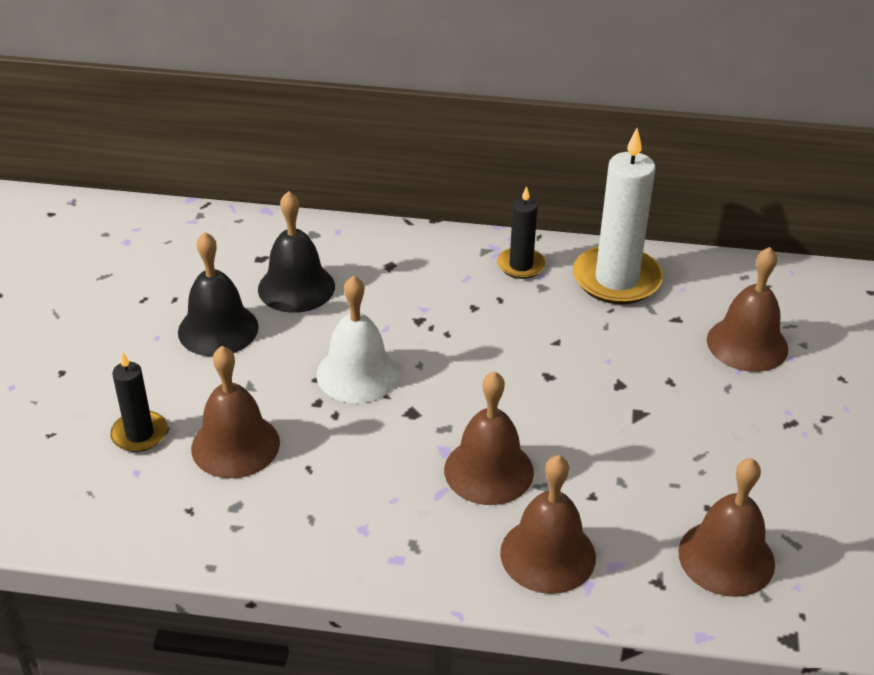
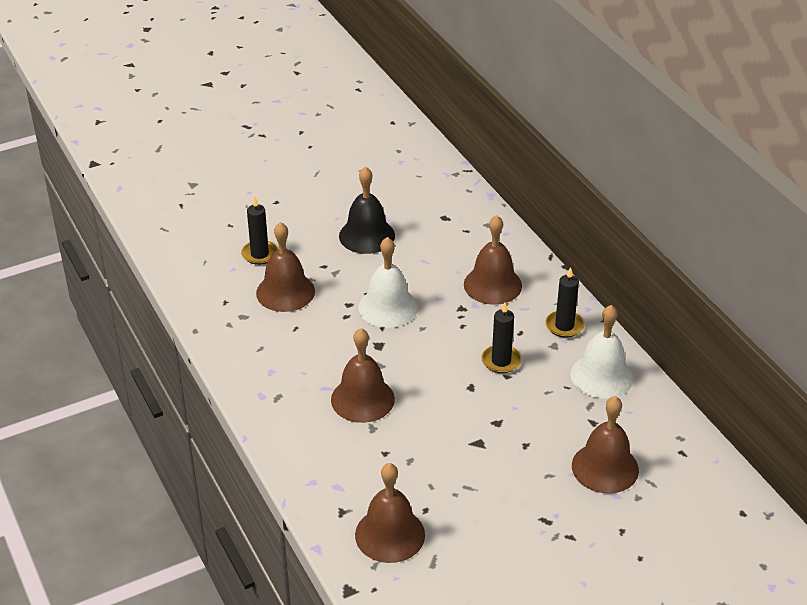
camera: 55 degrees right, 0 degrees up
(296, 287) = (435, 245): black bell -> none
(530, 334) = (501, 361): none -> black candle
(548, 554) = (320, 454): brown bell -> brown bell (492, 285)
(616, 279) = (601, 376): white candle -> white bell

